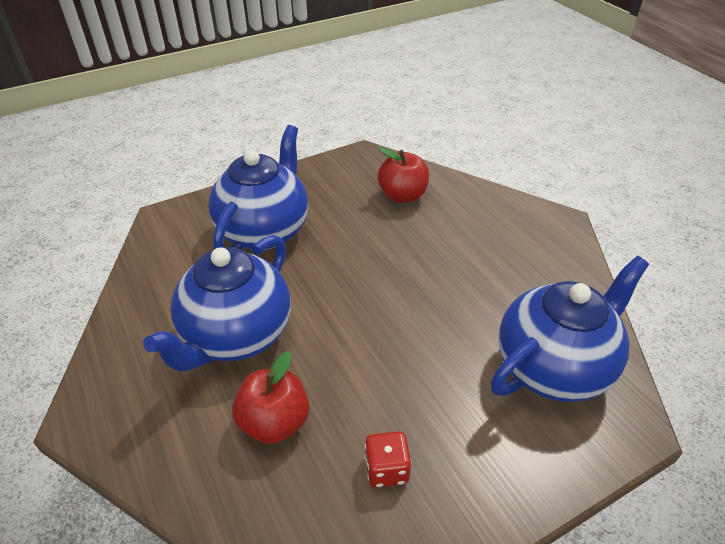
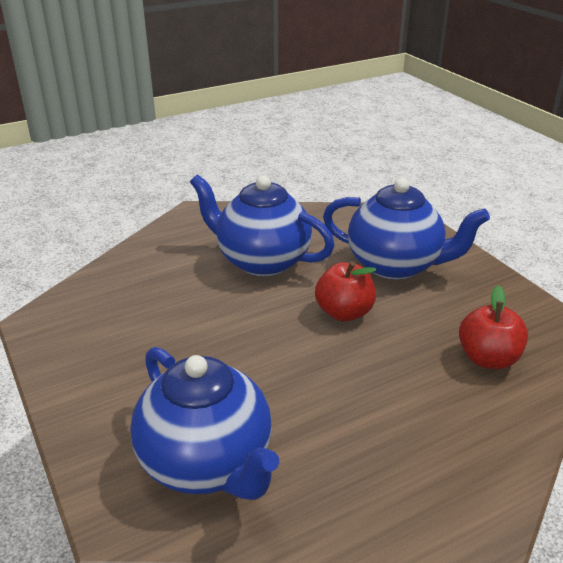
camera: 90 degrees right, 10 degrees down
(274, 422) = (176, 284): red apple -> red apple (344, 312)
(386, 469) = (121, 338): red dice -> none

